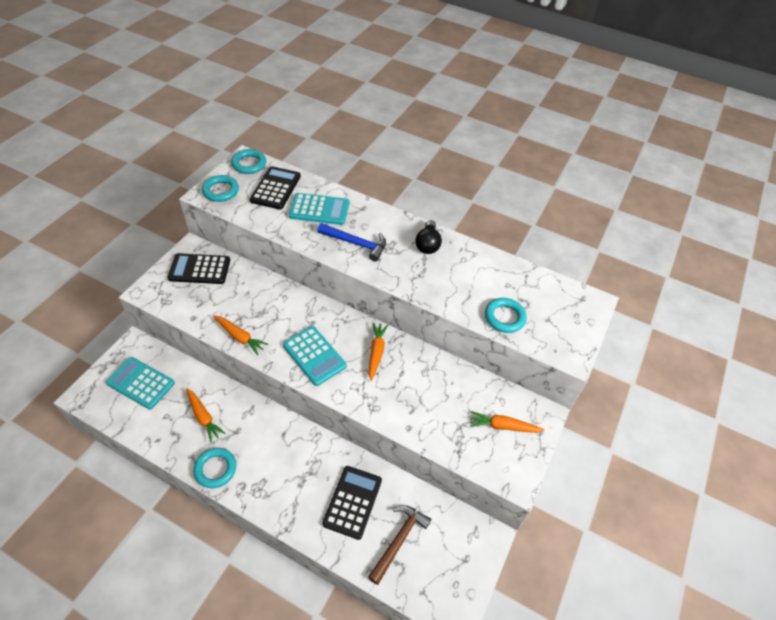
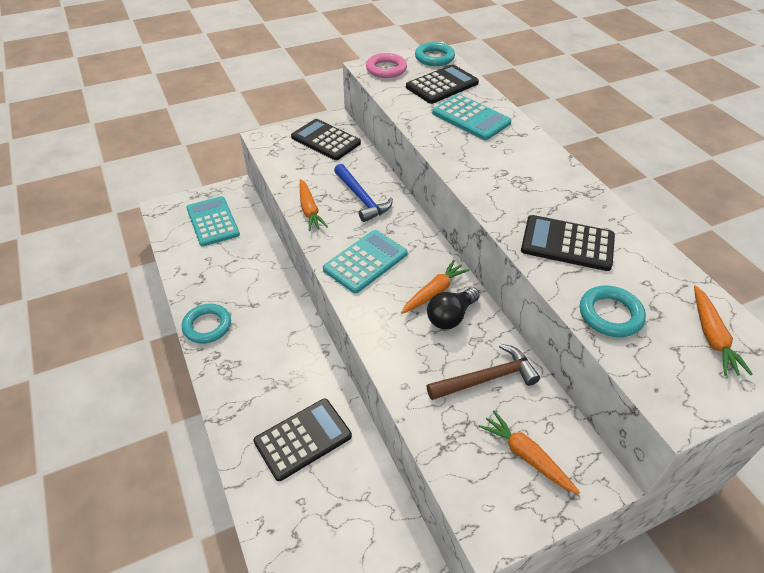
camera: 40 degrees right, 5 degrees down
(203, 417) = (237, 276): orange carrot -> orange carrot (711, 336)
(221, 191) = (386, 69): turquoise ring -> pink ring
(314, 355) = (365, 261): turquoise calculator -> turquoise calculator turned 135 degrees counterclockwise
(356, 244) = (483, 162): blue hammer -> blue hammer (361, 198)
(399, 540) = (317, 513): brown hammer -> brown hammer (487, 378)
(427, 244) = (571, 197): black light bulb -> black light bulb (450, 316)
(450, 281) = (567, 244): none -> black calculator

